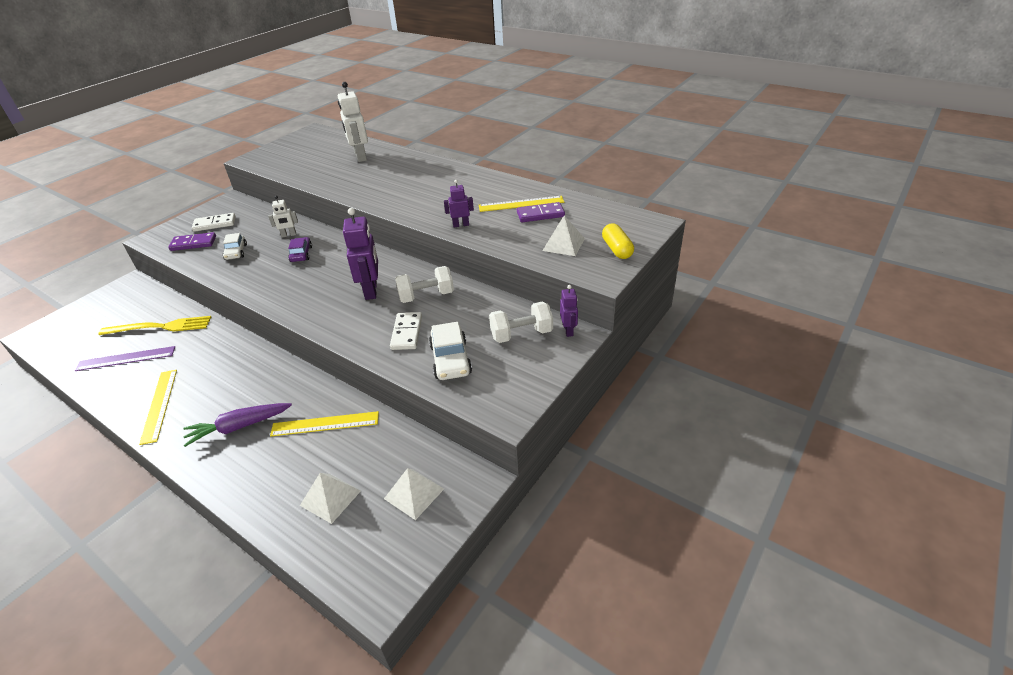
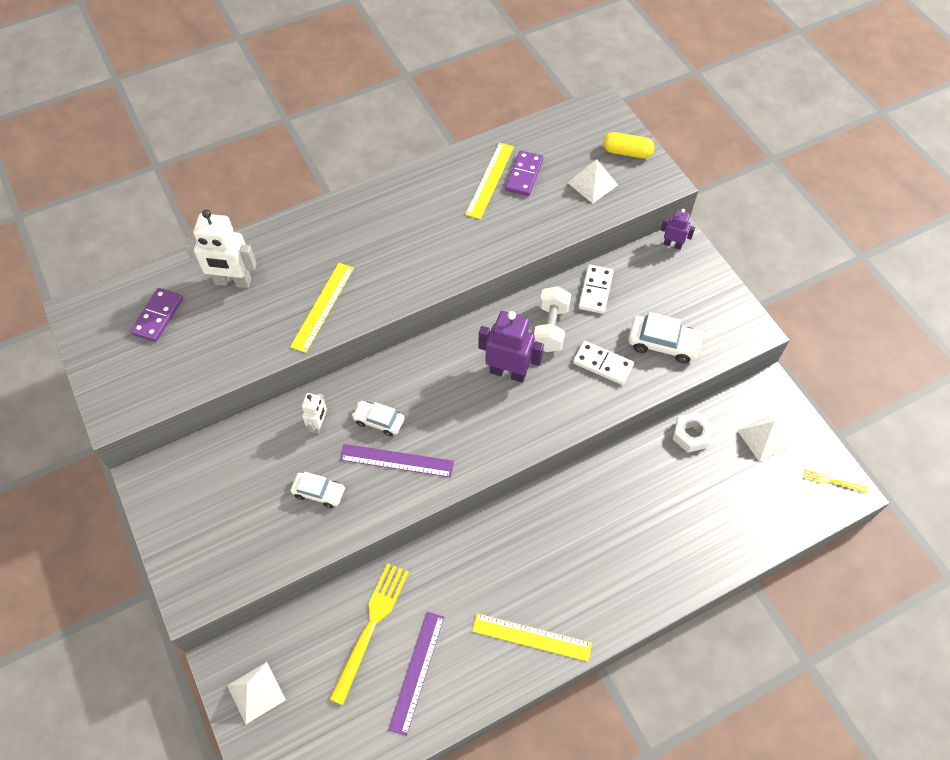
camera: 65 degrees left, 20 degrees up
(193, 243) = (253, 541): purple domino -> purple domino (158, 316)
(214, 224) = (213, 508): white domino -> white domino (595, 290)
(239, 427) = (610, 561): purple carrot -> none
(271, 271) = (397, 460): none -> purple ruler
(301, 254) = (379, 421): purple car -> white car
(325, 424) = (646, 483): yellow ruler -> yellow ruler (322, 306)
(330, 498) = (740, 500): white pyramid -> white pyramid (256, 692)
(385, 574) = (832, 481): none -> yellow fork
(390, 437) = (691, 435): none -> white nut
(461, 225) = (496, 245): purple robot -> none
(521, 334) = (658, 279): white dumbbell -> none

